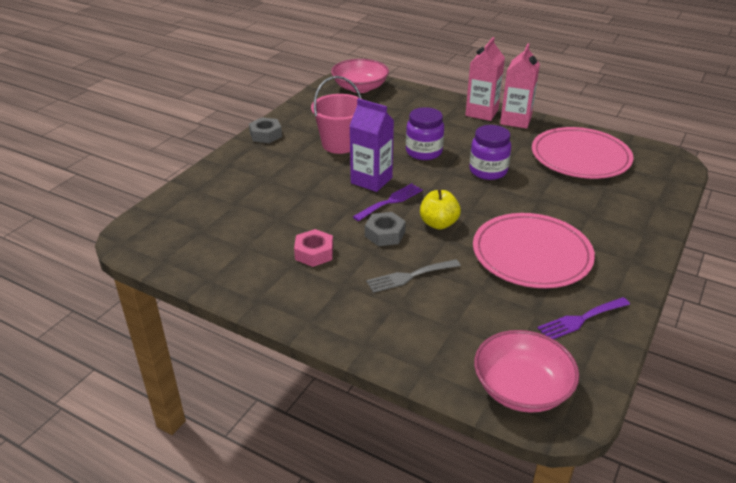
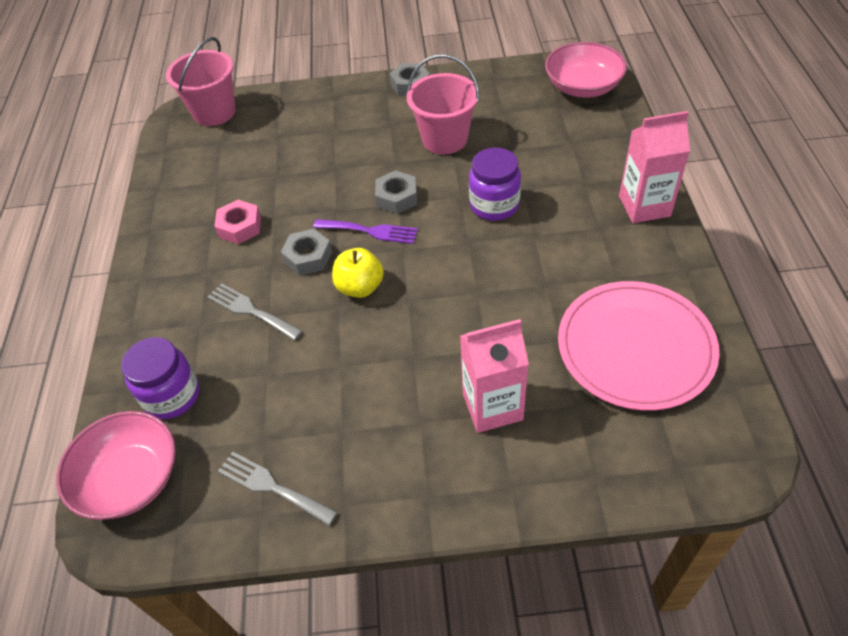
camera: 60 degrees right, 15 degrees up
(156, 221) = (214, 112): none -> pink bucket
(371, 180) = (397, 197): purple carton -> grey nut
(488, 171) = (507, 276): purple jar -> purple jar (172, 396)
(515, 120) = (661, 244): pink carton -> pink carton (492, 406)
(531, 254) = (364, 391): pink plate -> none
(580, 319) = (272, 486): purple fork -> grey fork

